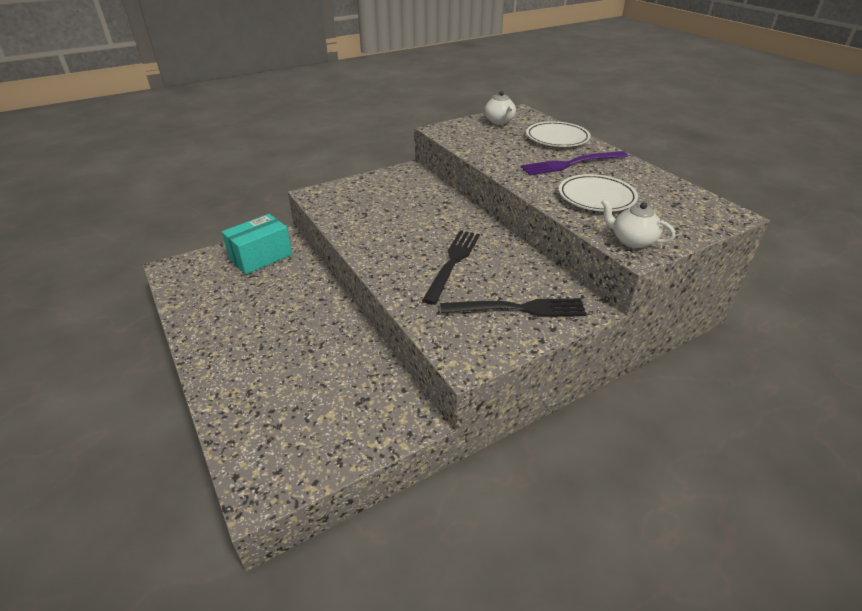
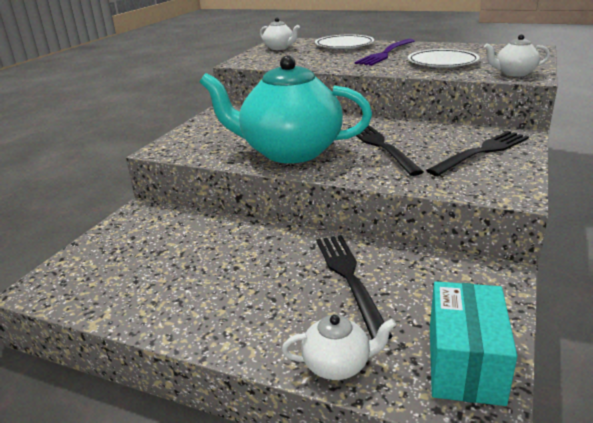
camera: 35 degrees left, 10 degrees down
(230, 413) = (337, 365): none -> white teapot
(261, 257) = (144, 234): turquoise box -> turquoise box (465, 363)
(320, 359) = (349, 277): none -> black fork
(384, 235) = (289, 152): none -> turquoise teapot

